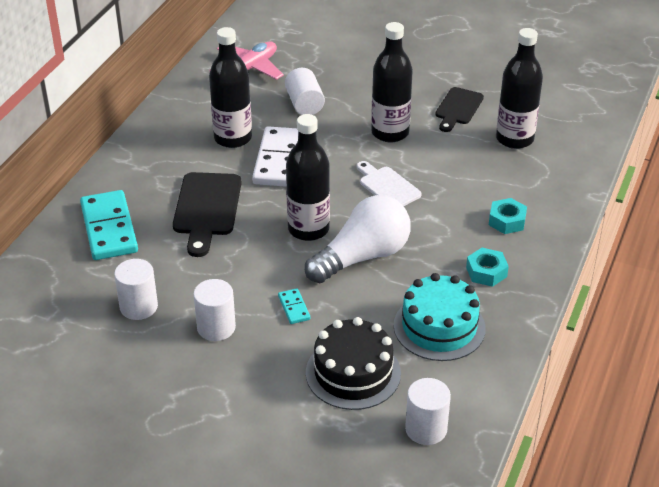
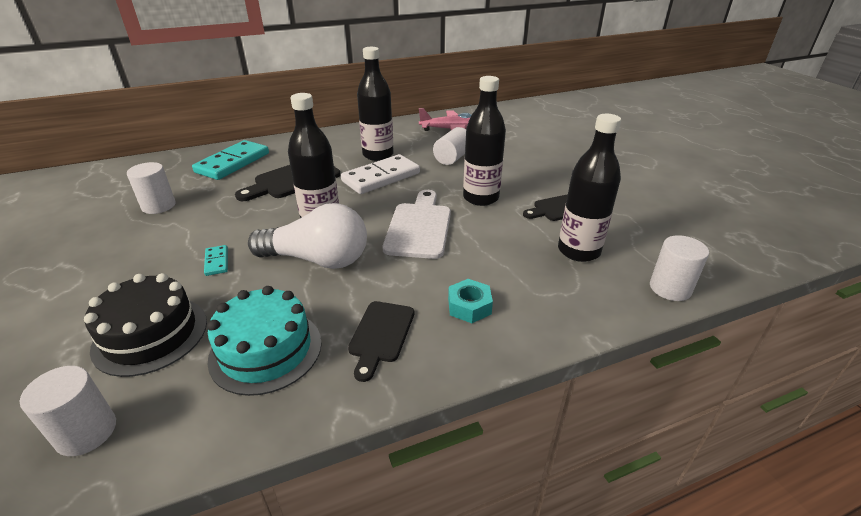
camera: 45 degrees right, 5 degrees down
(216, 327) = (160, 242): white cylinder -> white cylinder (670, 288)
(294, 308) = (217, 262): turquoise domino -> turquoise domino turned 45 degrees counterclockwise
(387, 186) = (419, 227): white cutting board -> white cutting board, size x1.53
(486, 272) = (381, 335): turquoise nut -> black cutting board

